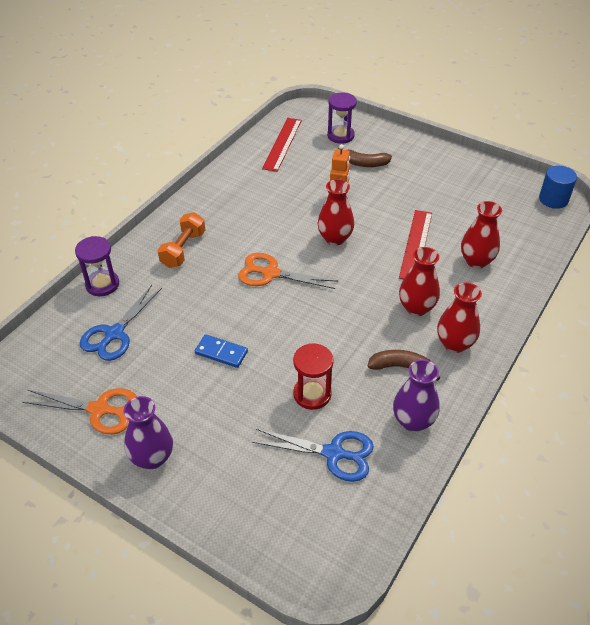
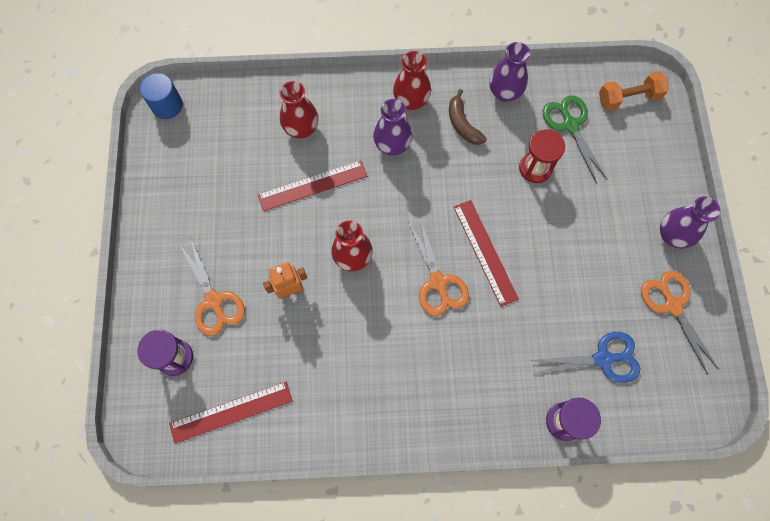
camera: 125 degrees left, 25 degrees up
(183, 249) = (467, 384): orange dumbbell -> orange dumbbell (628, 98)
(221, 352) = (551, 258): blue domino -> none
(268, 313) = (485, 252): none -> red ruler
(333, 453) = (570, 125): blue scissors -> green scissors
(364, 163) = (214, 301): brown banana -> orange scissors
(416, 308) = (392, 145): red vase -> purple vase

